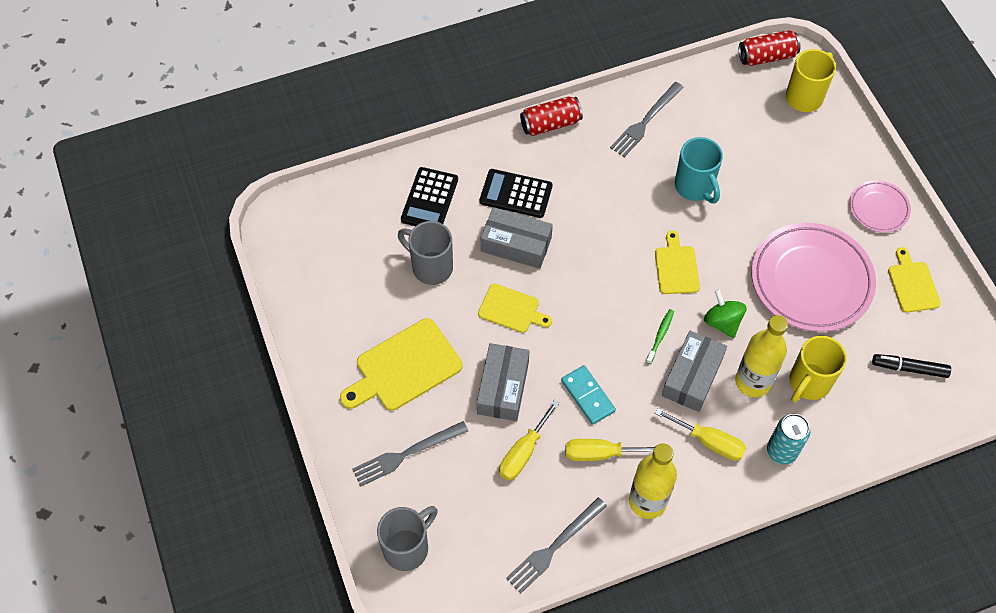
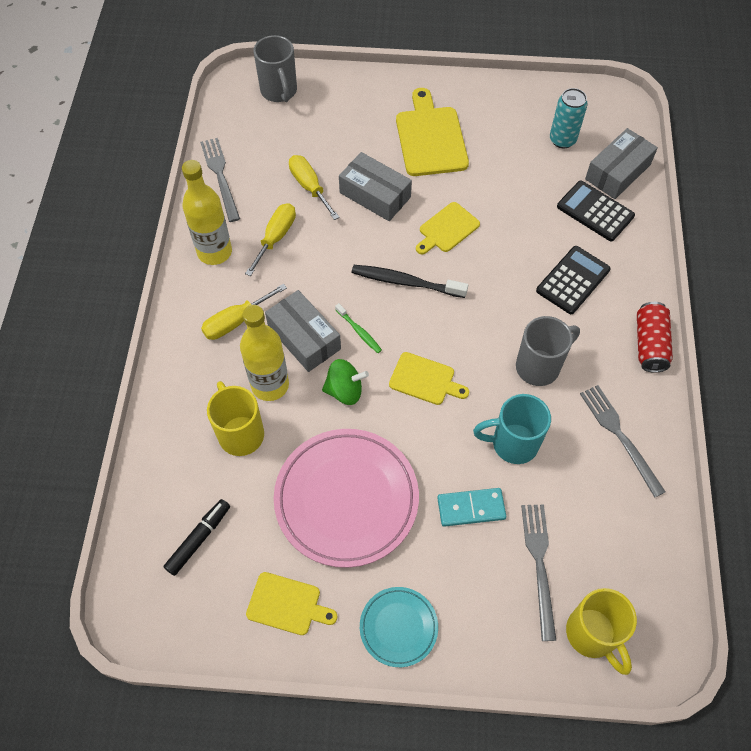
camera: 115 degrees right, 0 degrees up
(406, 454) = (353, 115): grey fork -> grey fork (539, 564)
(431, 267) = (520, 187): grey mug -> grey mug (539, 366)
(516, 244) = (514, 258): grey box -> grey box (617, 172)
(587, 396) = (332, 250): turquoise domino -> turquoise domino (471, 508)
(589, 320) = (405, 282): none -> black toothbrush
(767, 56) = (671, 622): red can -> none
(781, 451) = (191, 374): turquoise can -> turquoise can (562, 140)
(878, 208) = (398, 627): pink plate -> turquoise plate

